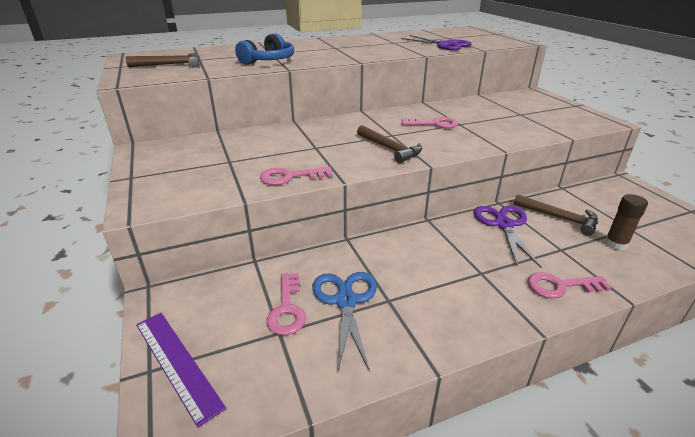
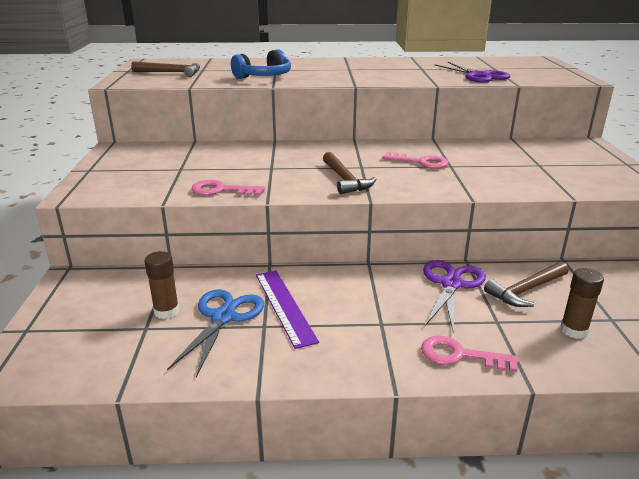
camera: 20 degrees right, 5 degrees down
(177, 363) = (49, 330): purple ruler -> purple ruler (284, 306)
(287, 309) = (166, 311): pink key -> brown glue stick
(559, 218) = (526, 290): brown hammer -> brown hammer turned 90 degrees clockwise

